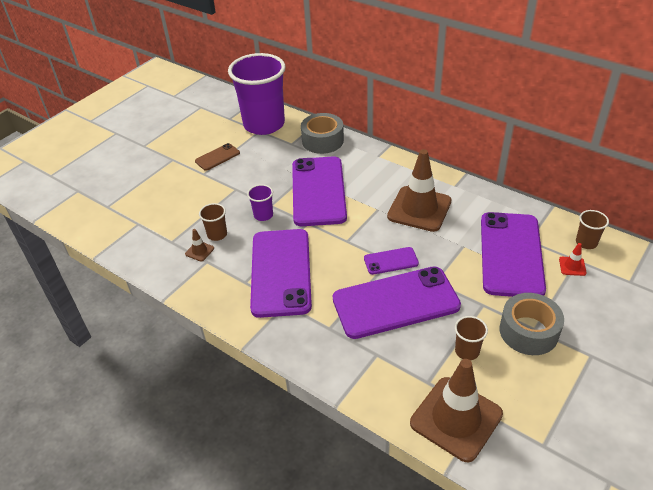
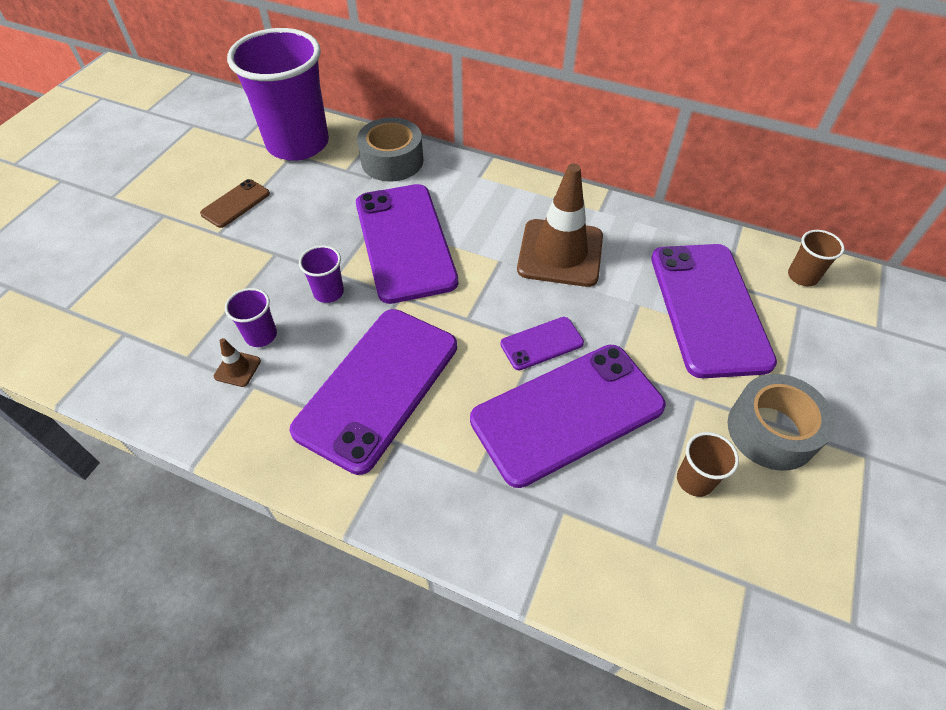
camera: 15 degrees left, 10 degrees up
(217, 234) = (261, 335): brown cup -> purple cup
(281, 272) = (378, 387): purple phone -> purple phone turned 45 degrees clockwise
(456, 418) = (713, 604): brown traffic cone -> none
(572, 266) = (796, 316): red traffic cone -> none

